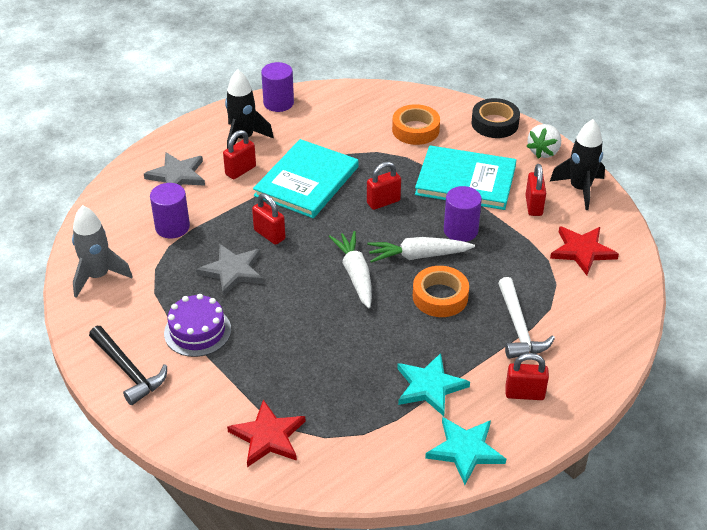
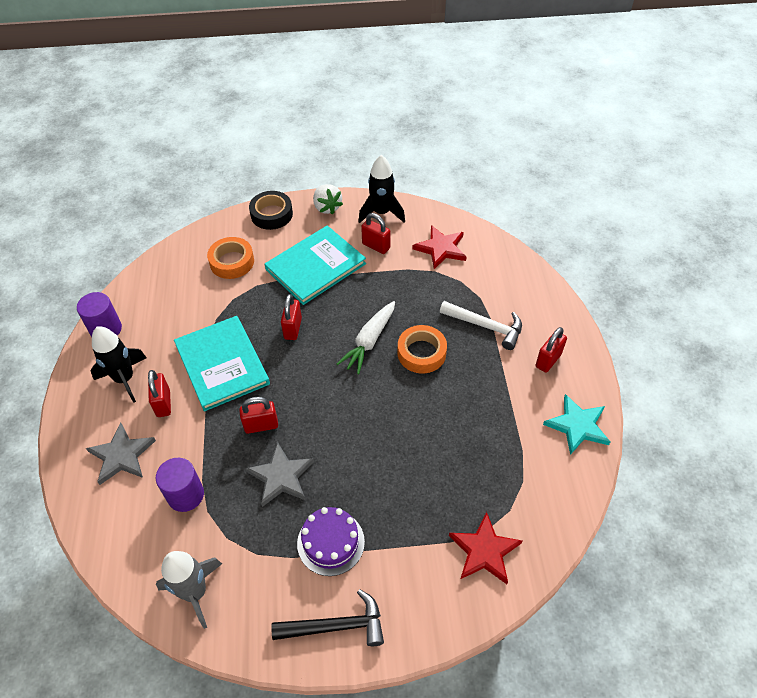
camera: 55 degrees left, 10 degrees up
(355, 274) = (356, 392): white carrot -> none
(430, 386) = (504, 412): turquoise star -> none
(460, 230) = (364, 301): purple cylinder -> none

